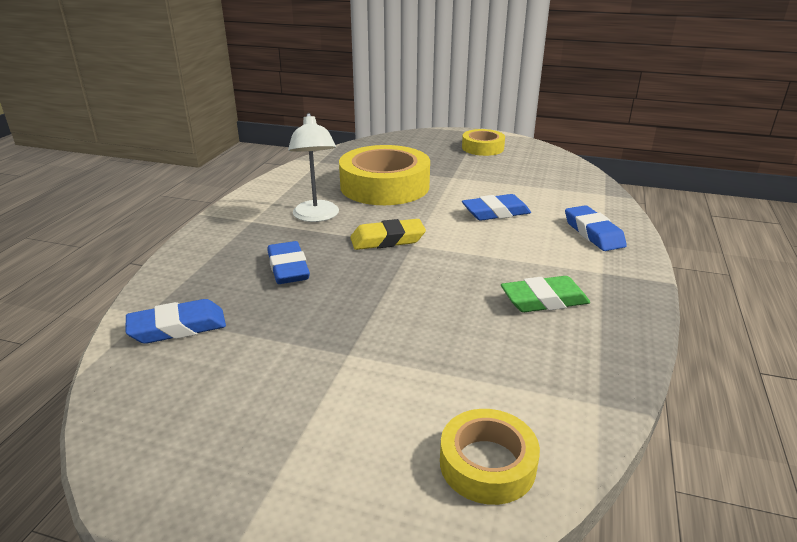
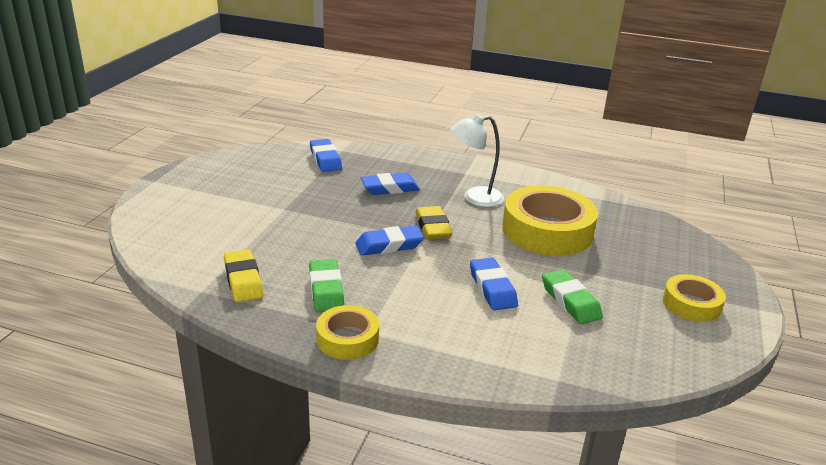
camera: 90 degrees right, 0 degrees up
(487, 464) = (174, 244): yellow tape -> yellow tape (347, 339)
(499, 184) = (570, 301): none -> green eraser
(555, 367) = (243, 280): none -> yellow eraser
(593, 233) = (447, 344): blue eraser -> blue eraser (389, 245)

